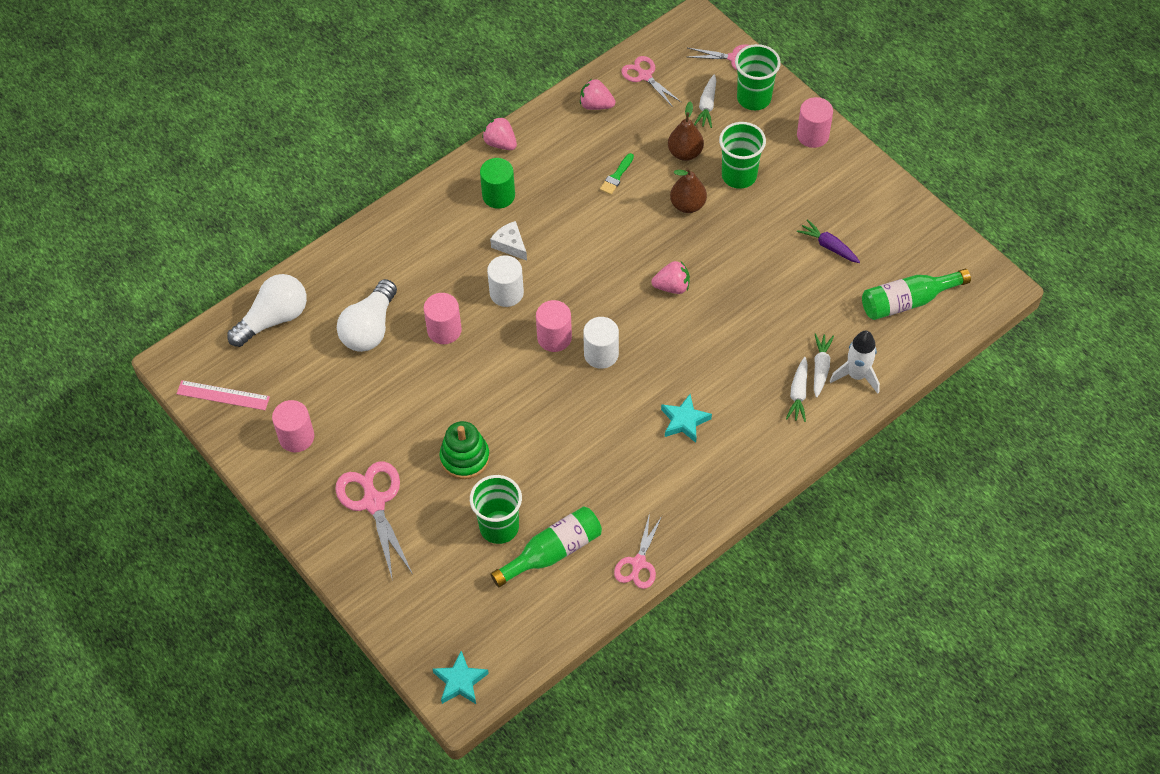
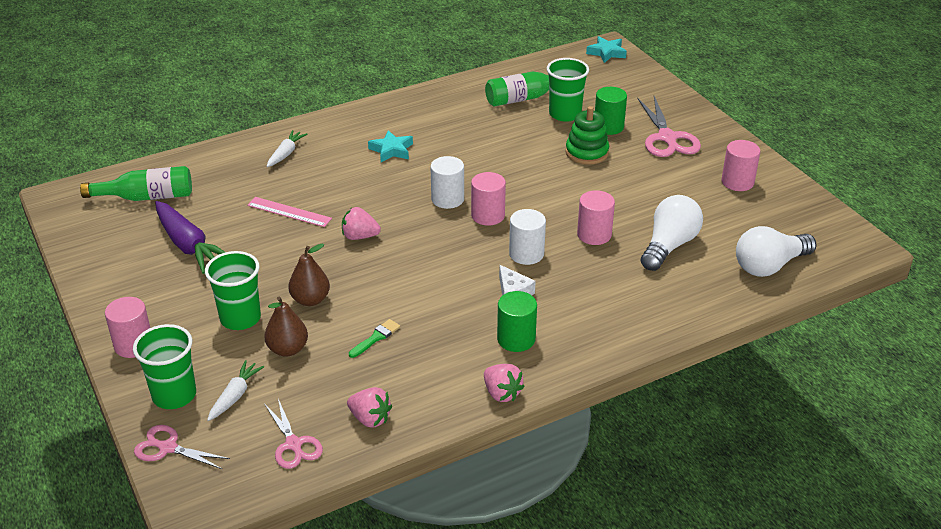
camera: 170 degrees left, 20 degrees down
(223, 395) = (812, 217): pink ruler -> pink ruler (289, 212)
(444, 511) = (608, 127): none -> green cylinder
(638, 563) = (461, 86): pink scissors -> none
(820, 367) = (256, 166): white carrot -> none
(828, 246) = (188, 246): purple carrot -> purple carrot, size x1.80
(856, 375) = (229, 158): white rocket -> none

